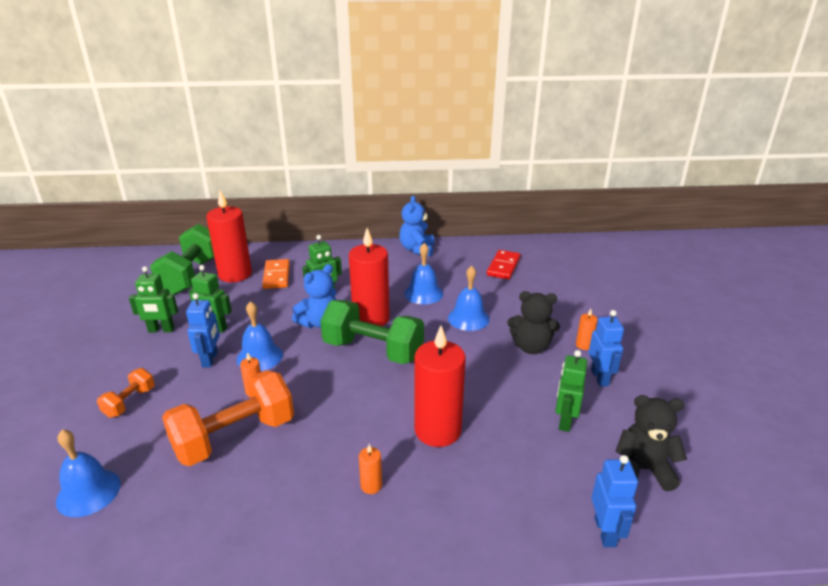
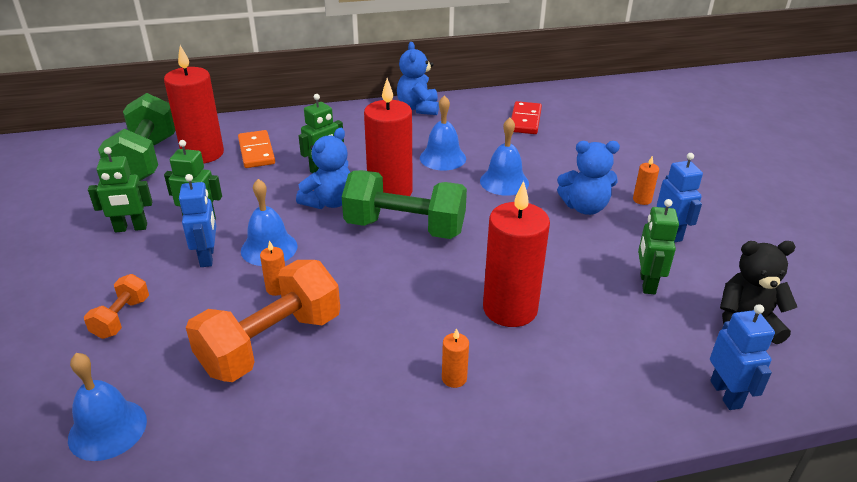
camera: 10 degrees left, 5 degrees up
(531, 347) = (585, 207): black teddy bear -> blue teddy bear

